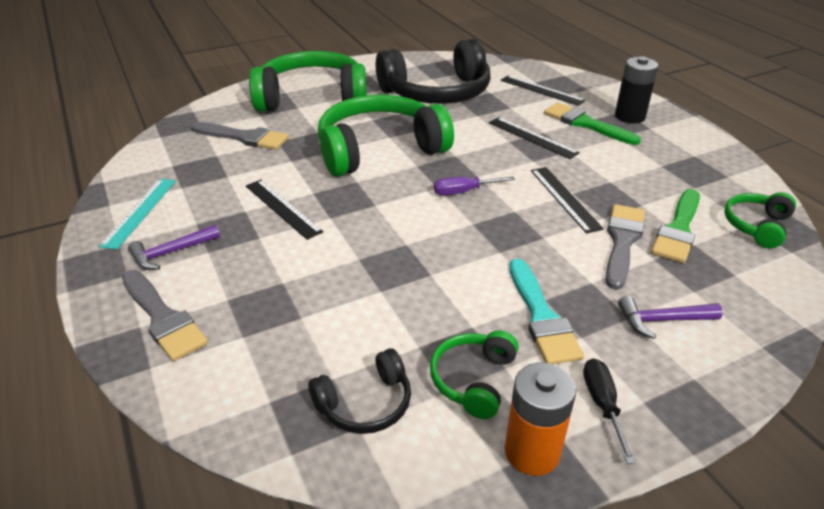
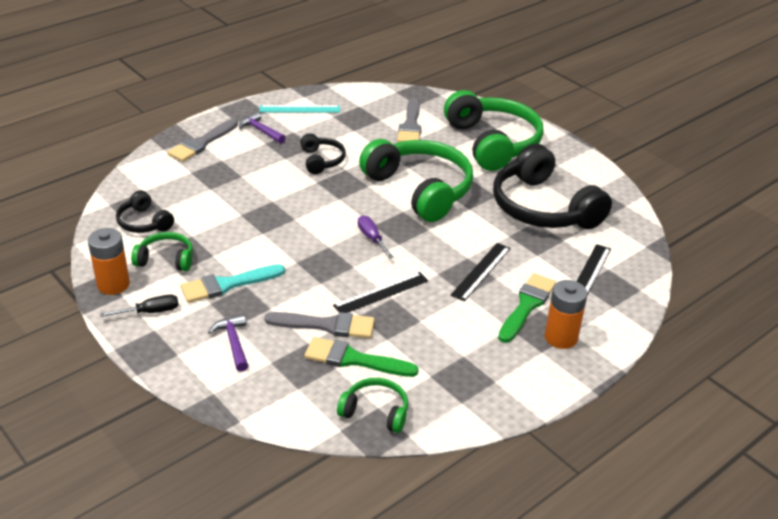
camera: 75 degrees right, 0 degrees up
(282, 208) = (321, 160): black ruler -> black headphones
(629, 116) = (561, 337): black battery -> orange battery

